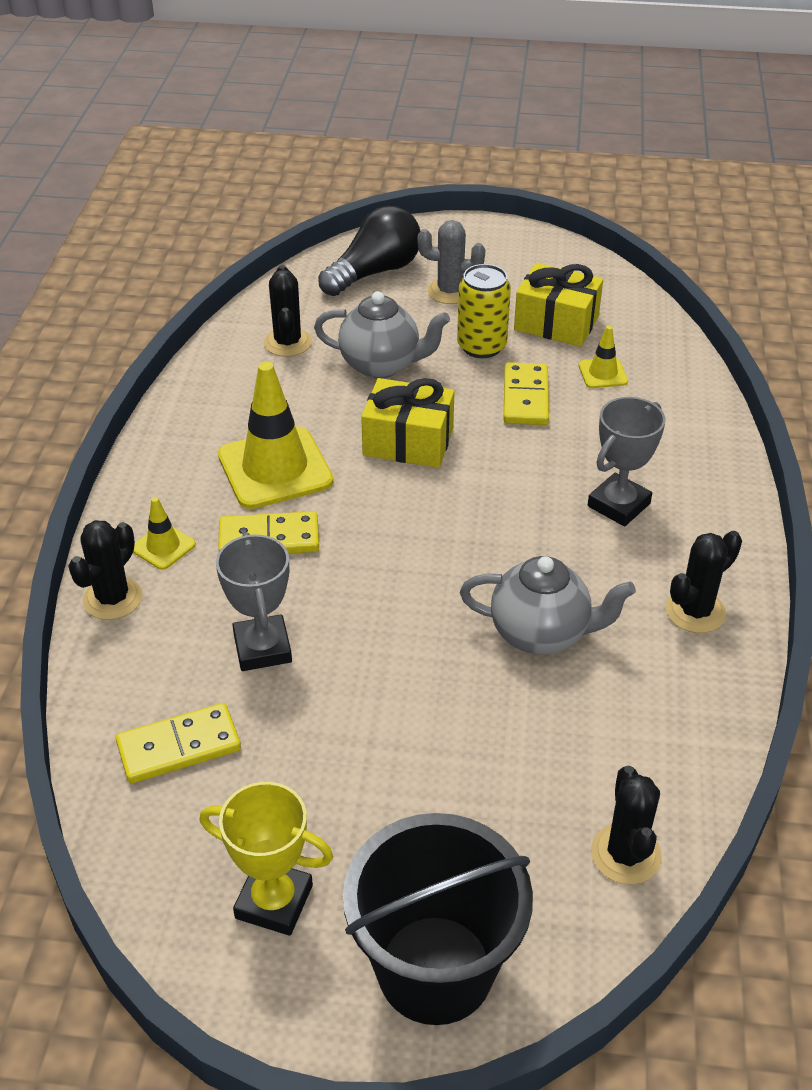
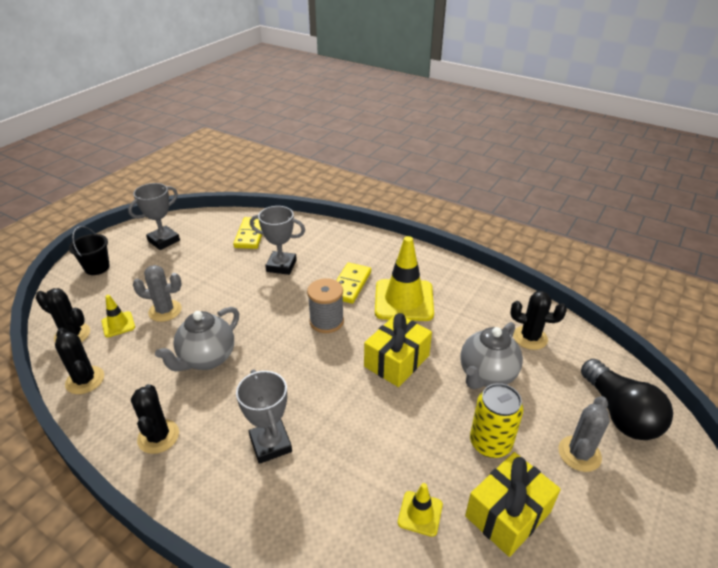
camera: 115 degrees right, 5 degrees down
(113, 598) = (344, 234): black cactus -> black cactus (85, 380)
(163, 546) = (367, 253): yellow traffic cone -> yellow traffic cone (118, 324)
(274, 901) = (164, 240): yellow trophy -> grey trophy
(374, 534) = (326, 321): none -> grey spool
(435, 969) = (97, 267): black bucket -> black bucket, size x0.51
(480, 752) = (165, 311): none -> grey cactus
(526, 397) = (413, 443): yellow domino -> none

